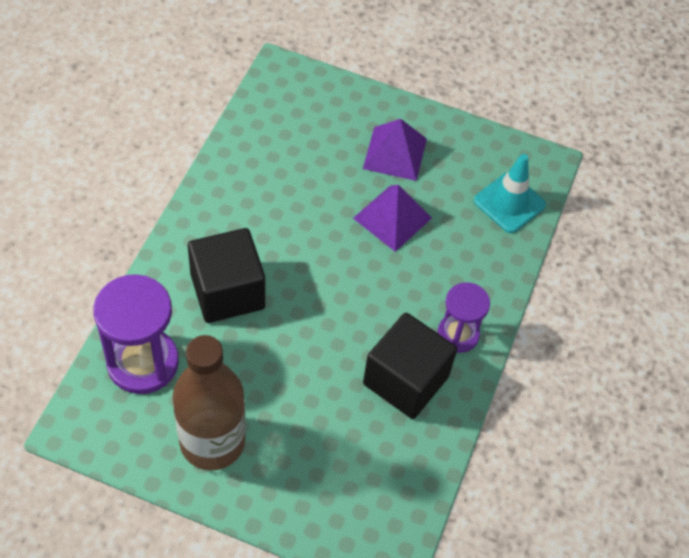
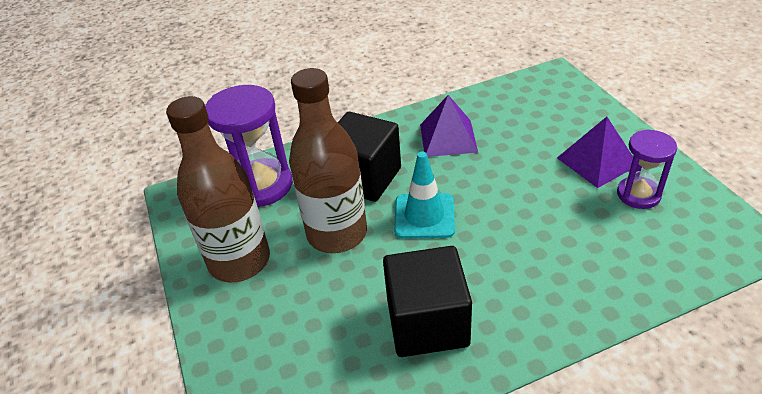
camera: 55 degrees right, 15 degrees down
(264, 359) = (337, 233): none -> brown bottle
(392, 218) = (547, 201): purple pyramid -> purple pyramid (448, 138)
(458, 334) = (515, 320): purple hourglass -> purple hourglass (638, 194)
(509, 203) = (679, 250): turquoise traffic cone -> turquoise traffic cone (424, 216)

